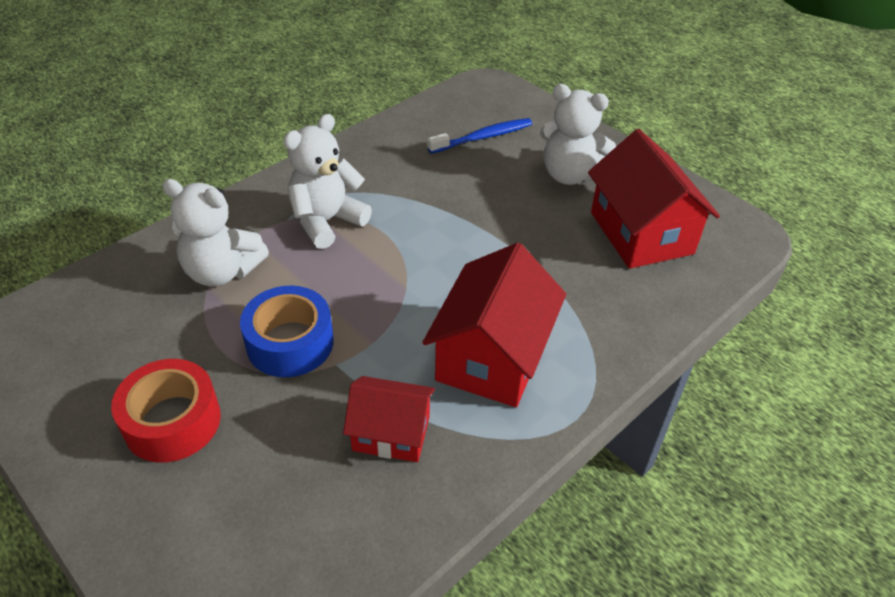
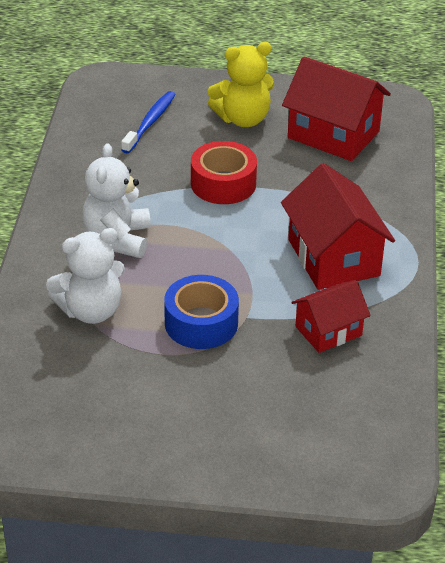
camera: 40 degrees left, 5 degrees down
(172, 421) = (191, 406): red tape -> red tape (223, 183)
(569, 174) = (243, 119): white teddy bear -> yellow teddy bear

